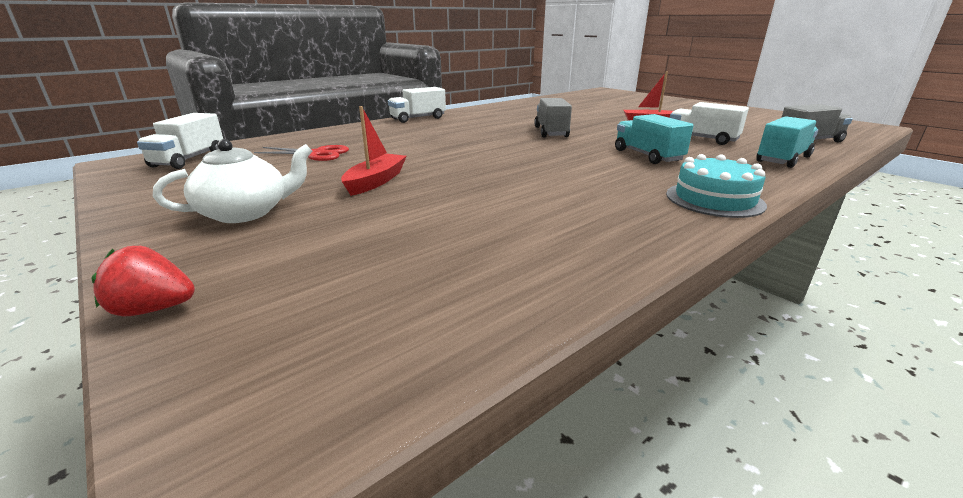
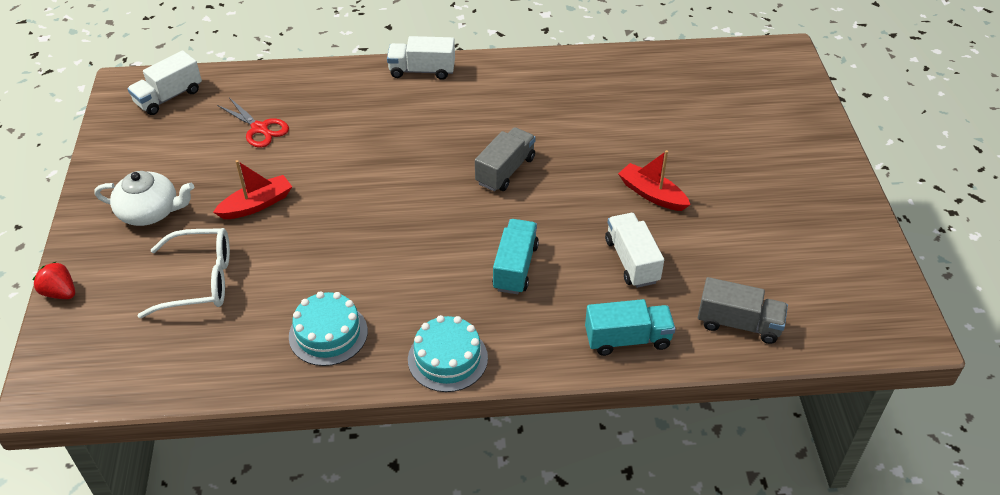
camera: 35 degrees right, 20 degrees up
(384, 234) = (200, 281): none -> white glasses
(591, 220) = (328, 333): none -> turquoise cake

